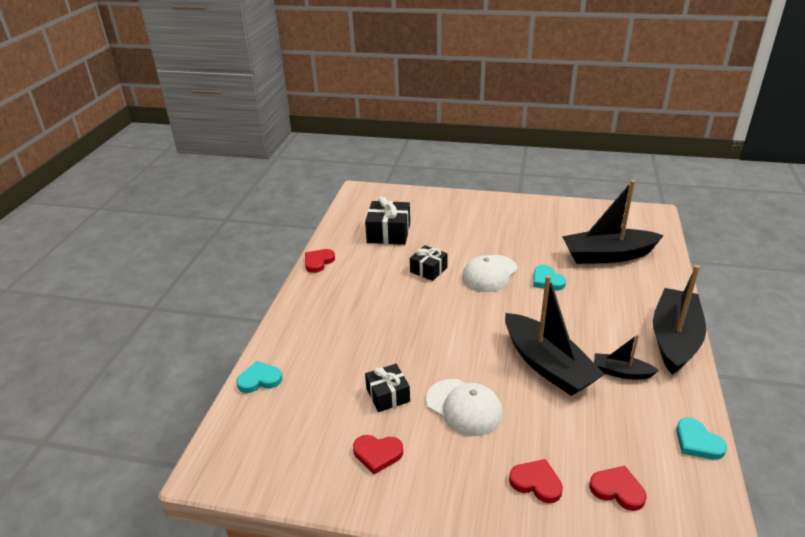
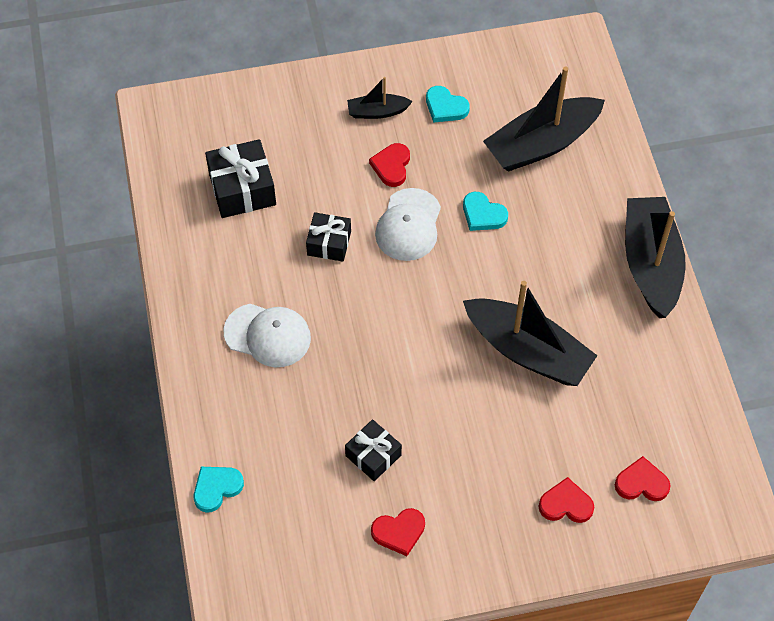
camera: 25 degrees left, 25 degrees up
(318, 262) = (175, 276): red heart -> red heart (391, 166)
(464, 407) = (461, 441): white cap -> white cap (267, 335)
(621, 372) = (607, 333): black boat -> black boat (377, 112)
(697, 442) = (701, 399): turquoise heart -> turquoise heart (445, 107)

